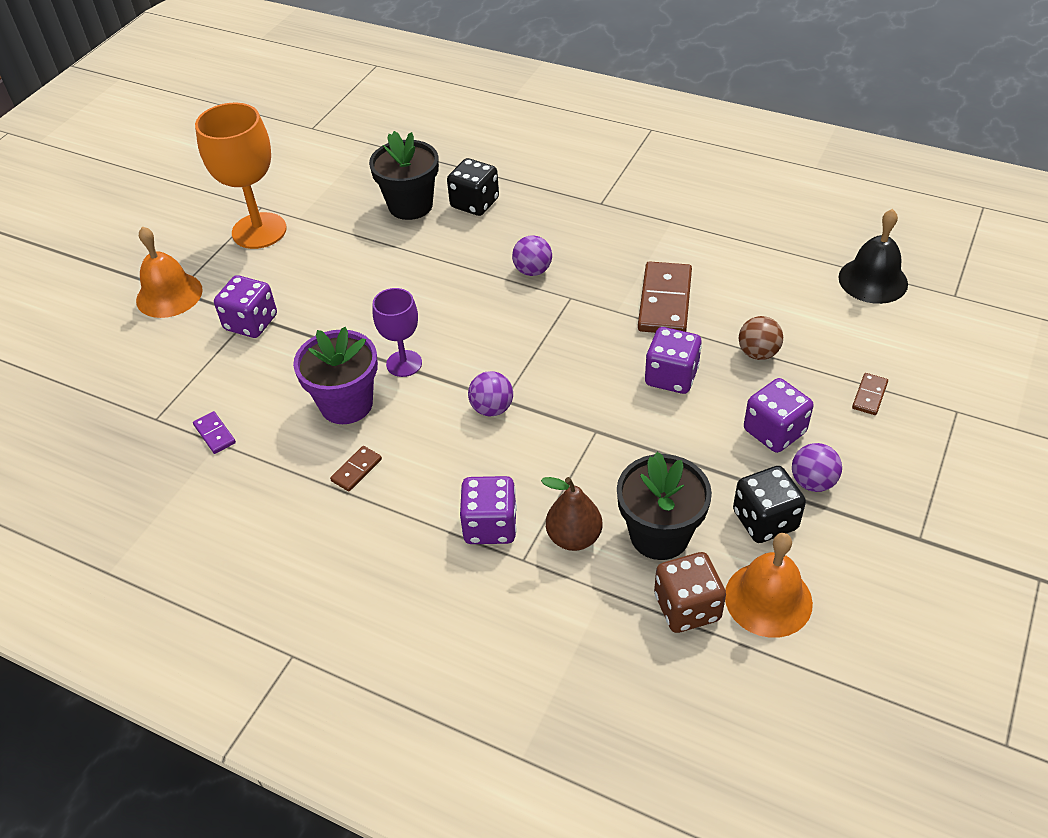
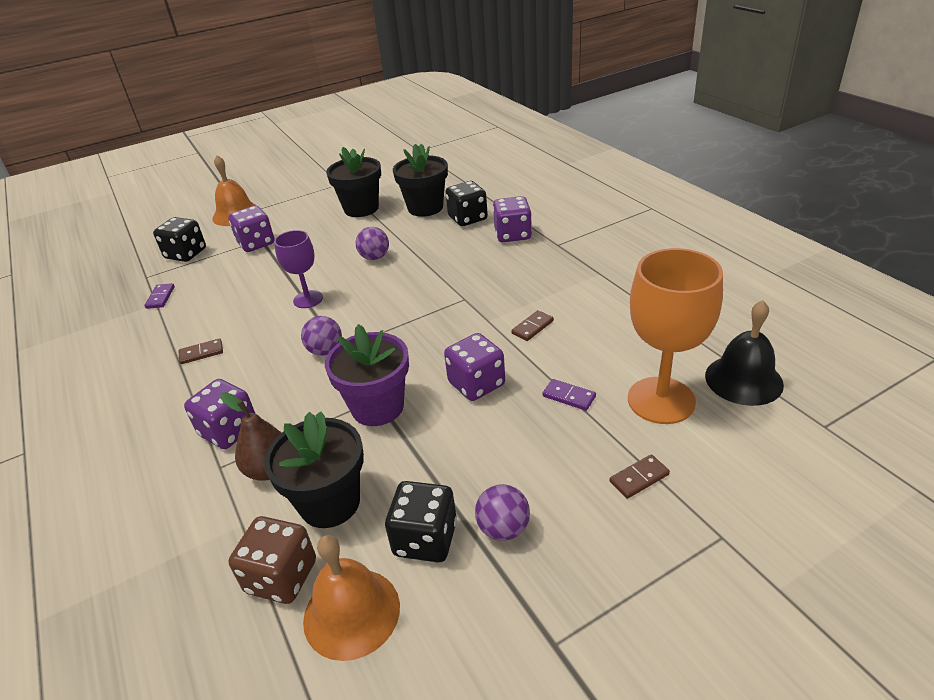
camera: 35 degrees right, 10 degrees down
(171, 370) = (186, 254): none -> black dice
(259, 231) = (322, 196): orange goblet -> orange goblet (661, 400)
(332, 232) = (361, 208): none -> black flower pot
(346, 404) = (246, 310): purple flower pot -> purple flower pot (377, 407)
(532, 271) = (458, 272): purple ball -> purple ball (375, 257)
(665, 301) = (532, 327): brown domino -> brown domino, size x0.48
(758, 353) = (569, 396): brown ball -> purple domino
(774, 431) = (515, 467): purple dice -> purple dice (513, 235)

